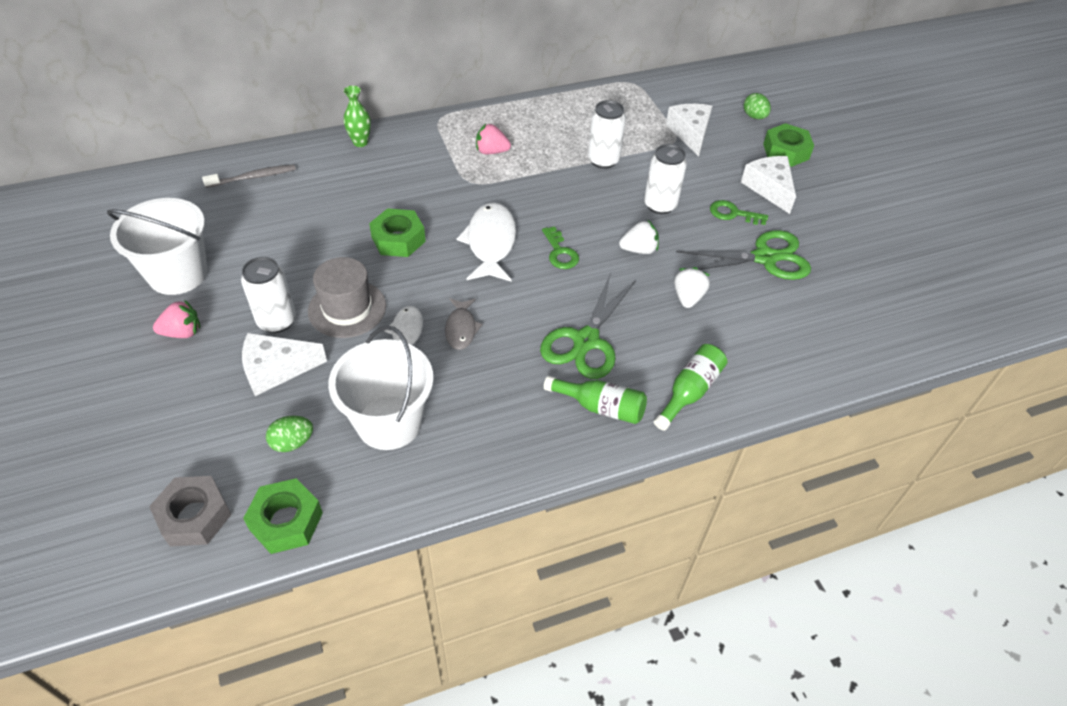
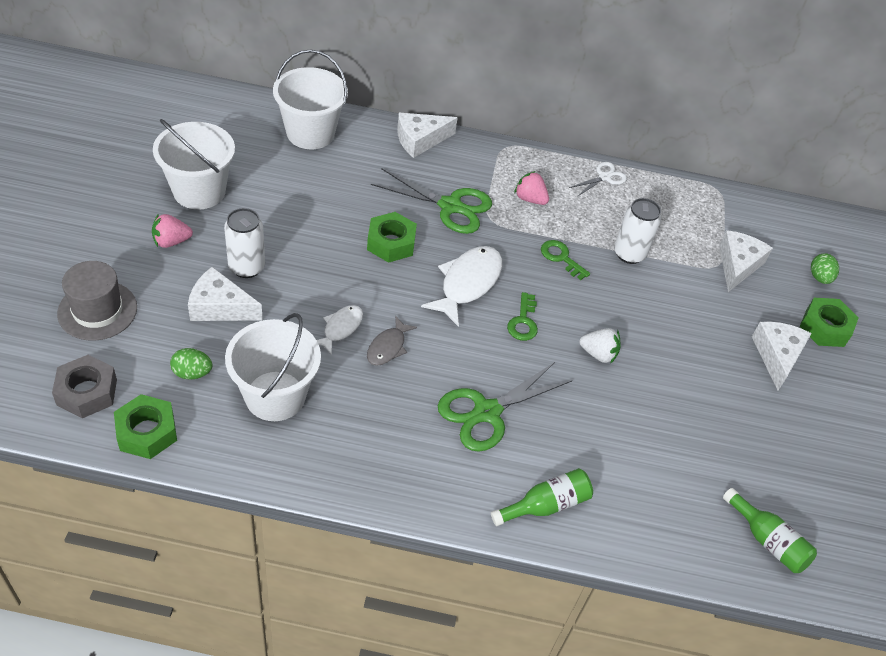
camera: 25 degrees right, 0 degrees up
(182, 332) = (171, 241): pink strawberry -> pink strawberry turned 150 degrees clockwise
(253, 177) = (310, 133): grey toothbrush -> white bucket
(347, 308) = (308, 283): grey hat -> grey hat (97, 310)
(360, 142) = (420, 140): green vase -> white cheese
(539, 109) = (604, 177): none -> white scissors
(600, 407) = (455, 476): green bottle -> green bottle (767, 540)
(660, 205) = (651, 321): white can -> none
(688, 297) = (611, 420): white strawberry -> none
(733, 214) = (718, 363): green key -> green key (561, 258)
(765, 258) = (717, 421): green scissors -> green scissors (450, 206)

